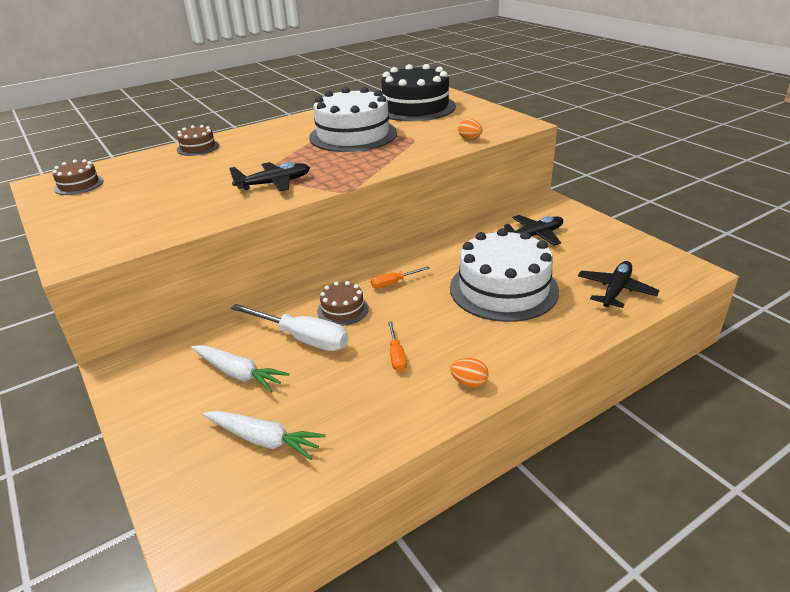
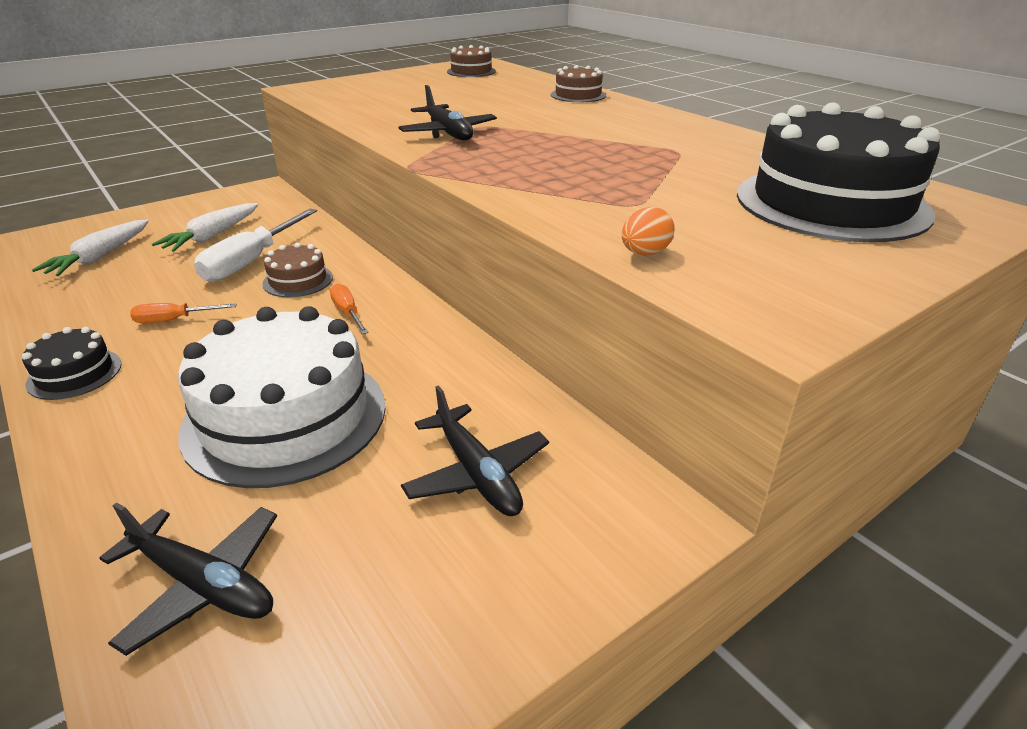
camera: 85 degrees right, 0 degrees up
(353, 135) = (643, 162): white cake -> none
(469, 382) = (75, 374): orange egg -> black cake

